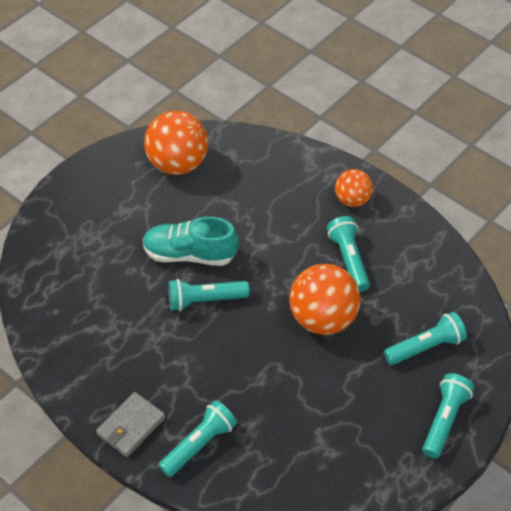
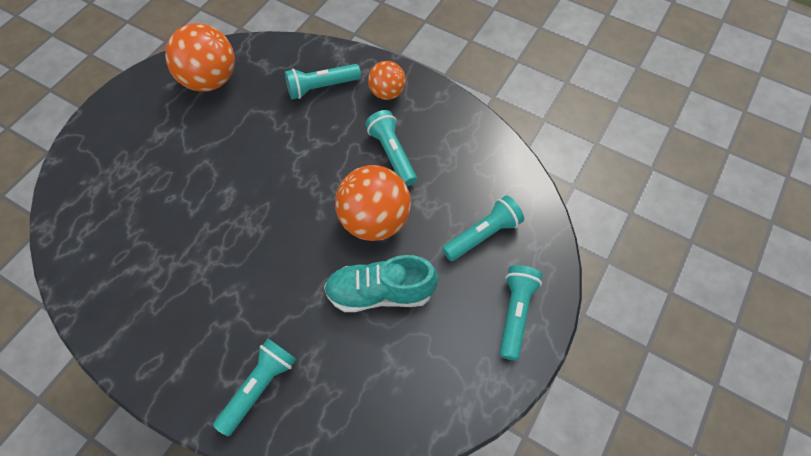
camera: 10 degrees left, 10 degrees up
(131, 426) = (182, 378): grey wallet -> none
(190, 254) = (230, 172): turquoise shoe -> turquoise shoe (380, 292)
(205, 300) = (250, 219): turquoise flashlight -> turquoise flashlight (321, 87)

